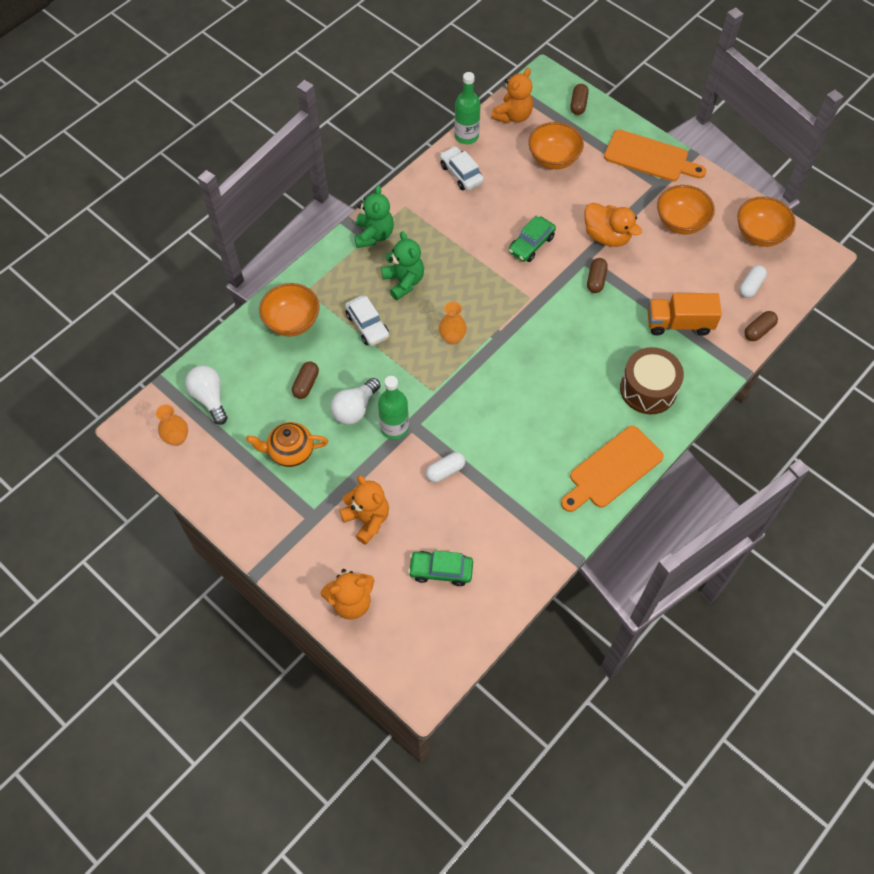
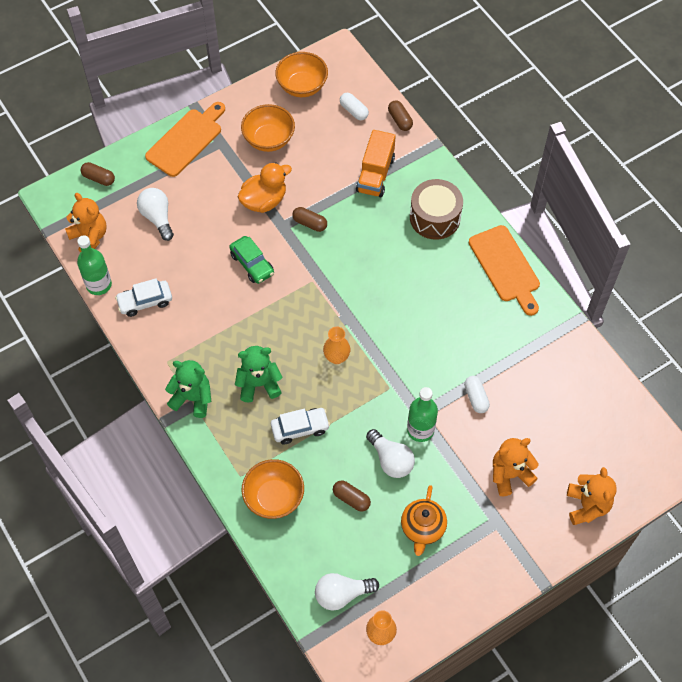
camera: 75 degrees left, 0 degrees up
(441, 571) = (572, 425): green car -> none
(553, 159) = (157, 218): orange bowl -> white light bulb

